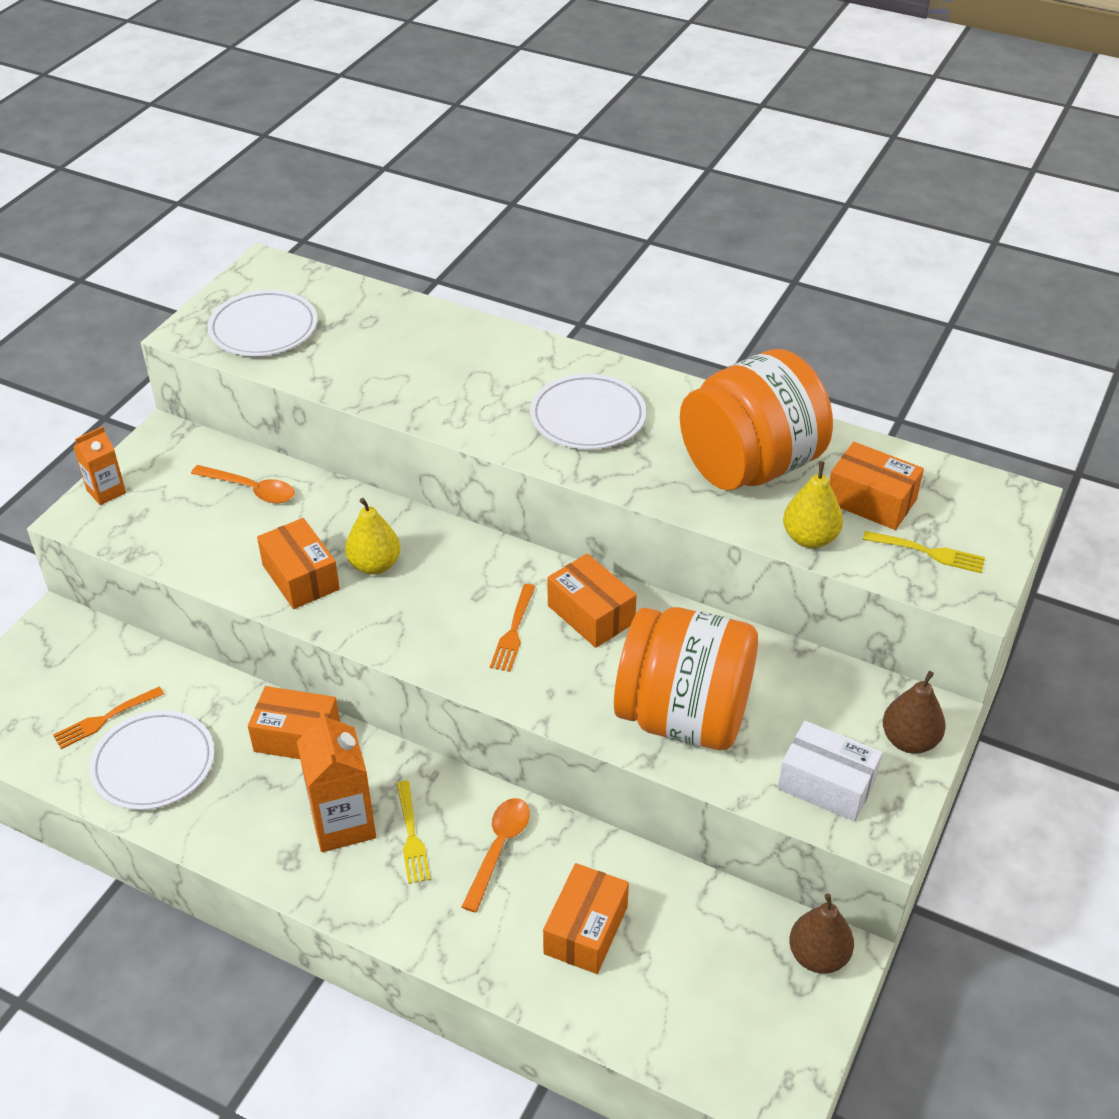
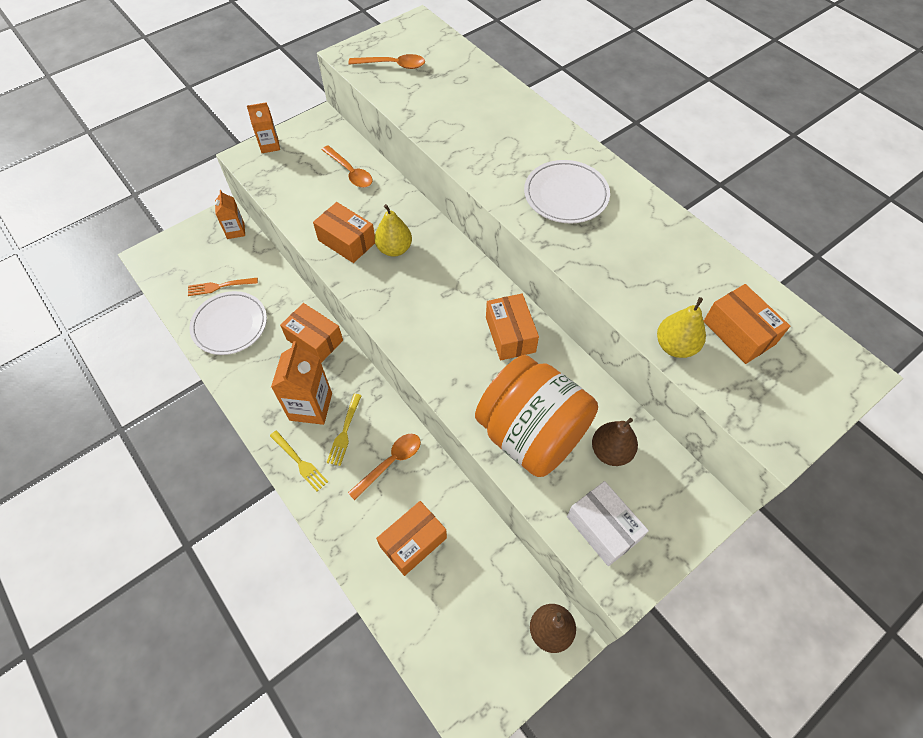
camera: 25 degrees right, 15 degrees up
(84, 636) = (235, 231): none -> orange carton
(263, 329) = (393, 65): white plate -> orange spoon
(300, 577) = (347, 241): orange box -> orange box turned 45 degrees counterclockwise
(513, 630) = (454, 327): orange fork -> none
(750, 466) = (661, 272): orange jar -> none
(909, 740) = (681, 520): brown pear -> brown pear (610, 451)
(927, 552) = (761, 392): yellow fork -> yellow fork (299, 462)

